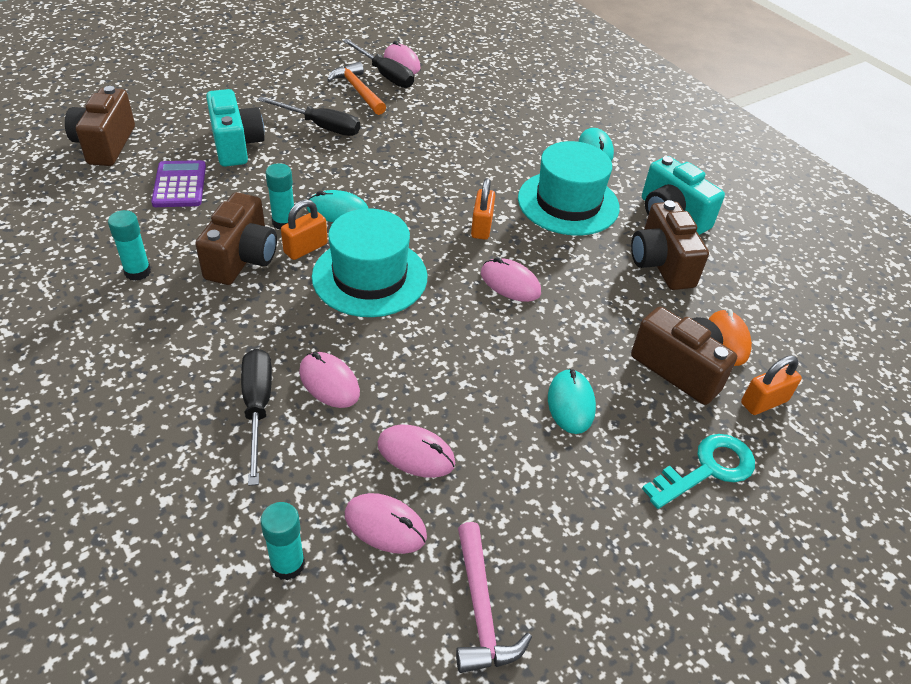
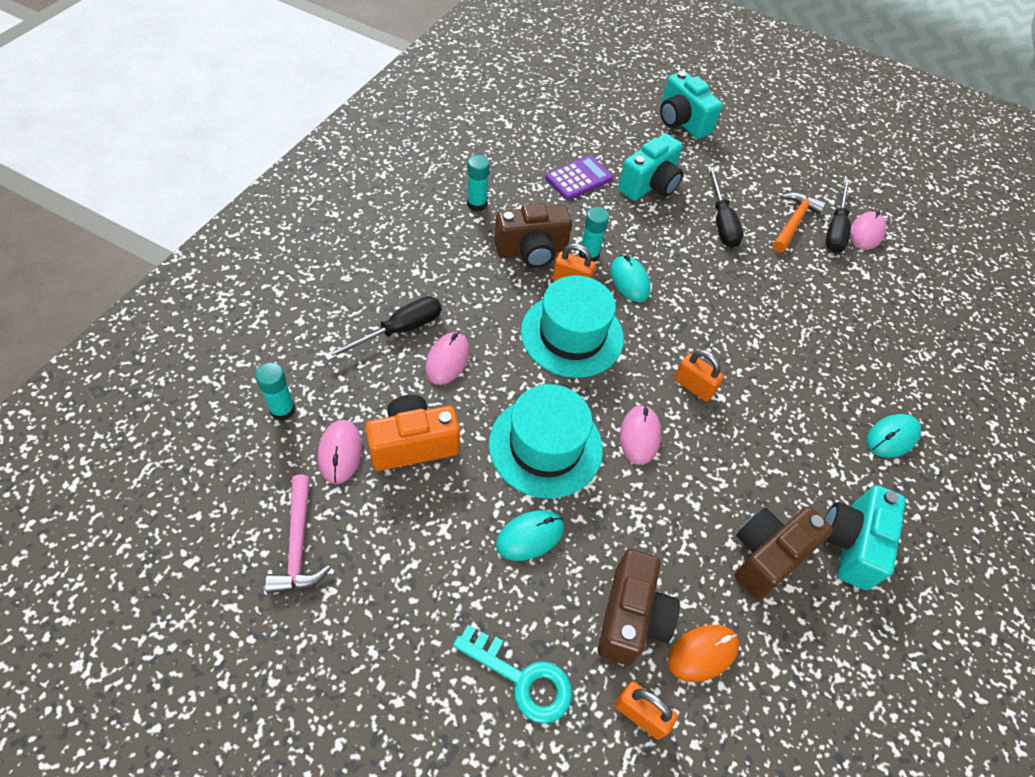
camera: 60 degrees right, 10 degrees up
(105, 145) = (585, 120): brown camera -> none
(179, 90) = (682, 122): none -> turquoise camera
(416, 454) = (413, 444): pink mouse -> orange camera
(481, 227) = (693, 386): orange padlock -> orange padlock turned 60 degrees clockwise
(481, 610) = (298, 544): pink hammer -> pink hammer turned 60 degrees counterclockwise
(568, 203) = (787, 442): turquoise hat -> turquoise hat (545, 446)

